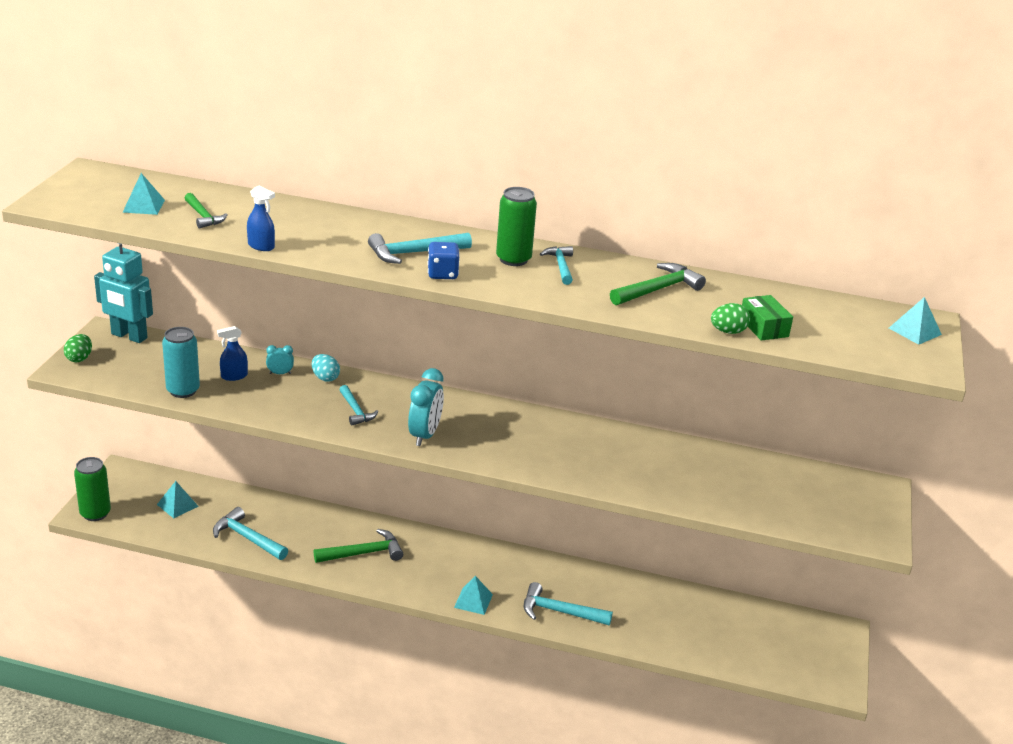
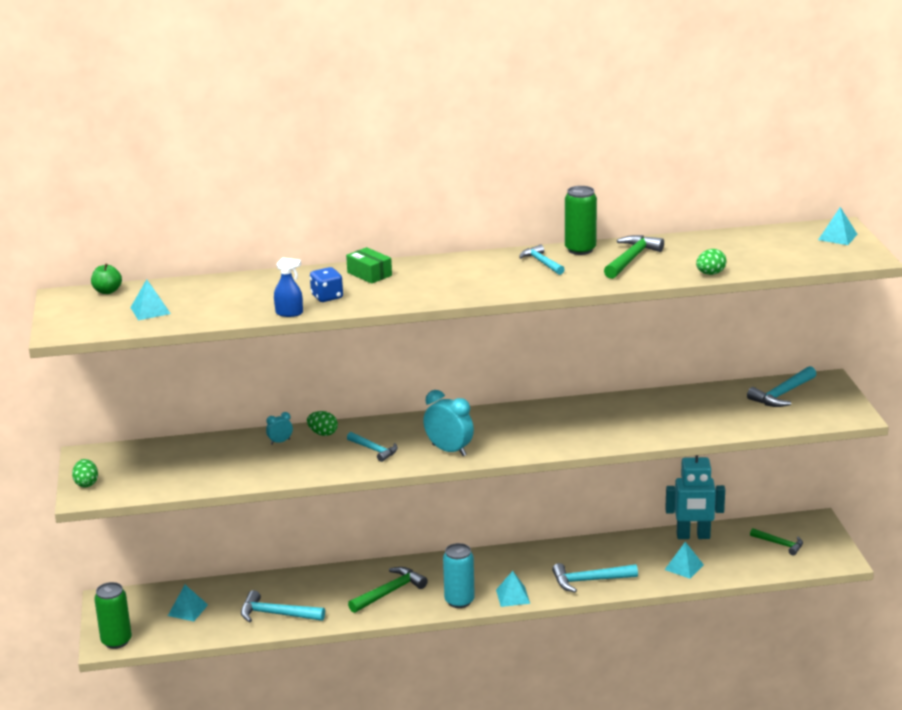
camera: 20 degrees left, 5 degrees down
(129, 336) = (112, 453): turquoise robot -> turquoise robot (693, 536)
(130, 176) = (107, 291): none -> green apple
(183, 390) = (209, 480): turquoise can -> turquoise can (459, 601)
(203, 216) = (212, 304): green hammer -> green hammer (780, 544)
(234, 376) = (242, 456): blue spray bottle -> none
(325, 378) = (323, 433): turquoise egg -> green egg
(414, 253) = (418, 284): turquoise hammer -> turquoise hammer (782, 394)
(425, 435) = (449, 450): turquoise clock -> turquoise clock turned 45 degrees counterclockwise
(442, 274) = (458, 293): blue dice -> blue dice (327, 297)
(513, 259) = (500, 267): green can -> green can (580, 250)
(666, 632) = (684, 567): none -> turquoise pyramid
(764, 327) = (732, 264): green box -> green box (369, 274)

